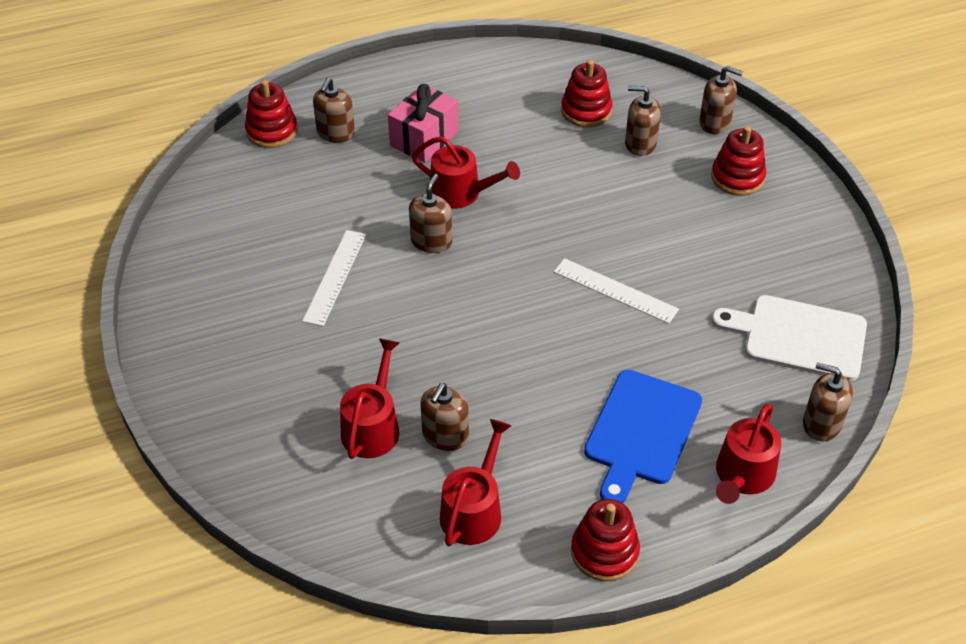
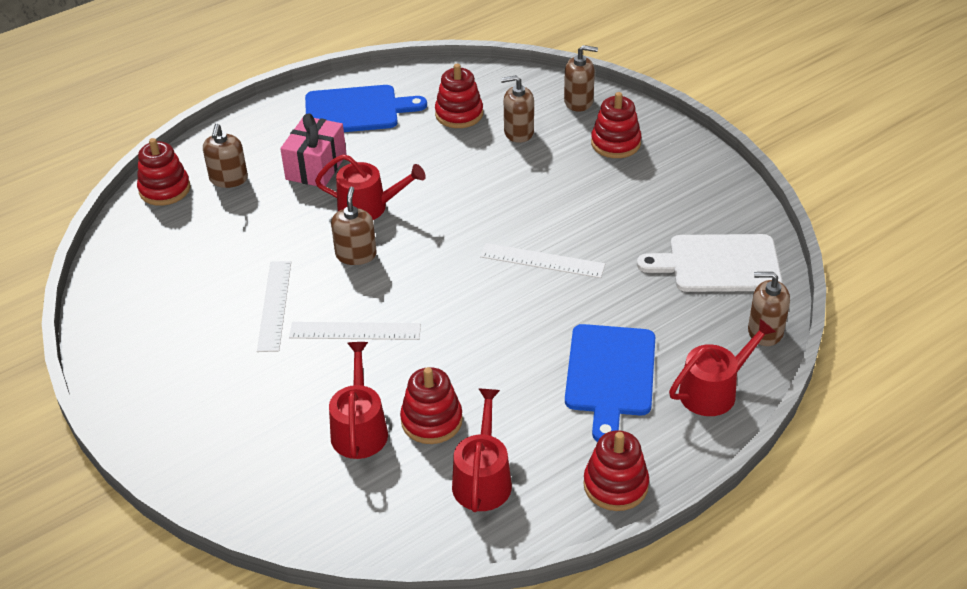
camera: 15 degrees left, 5 degrees down
(403, 322) = (355, 331): none -> white ruler
(445, 436) = (431, 420): brown soap dispenser -> red stacking toy
(484, 85) = (356, 110): none -> blue cutting board
(742, 476) = (713, 391): red watering can -> red watering can turned 135 degrees counterclockwise

